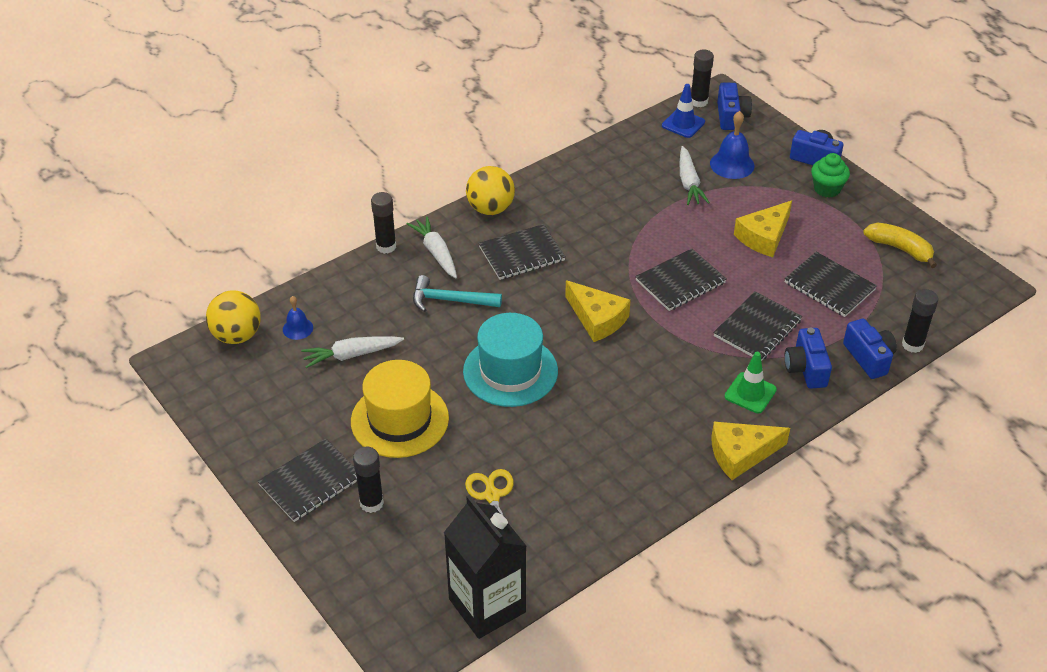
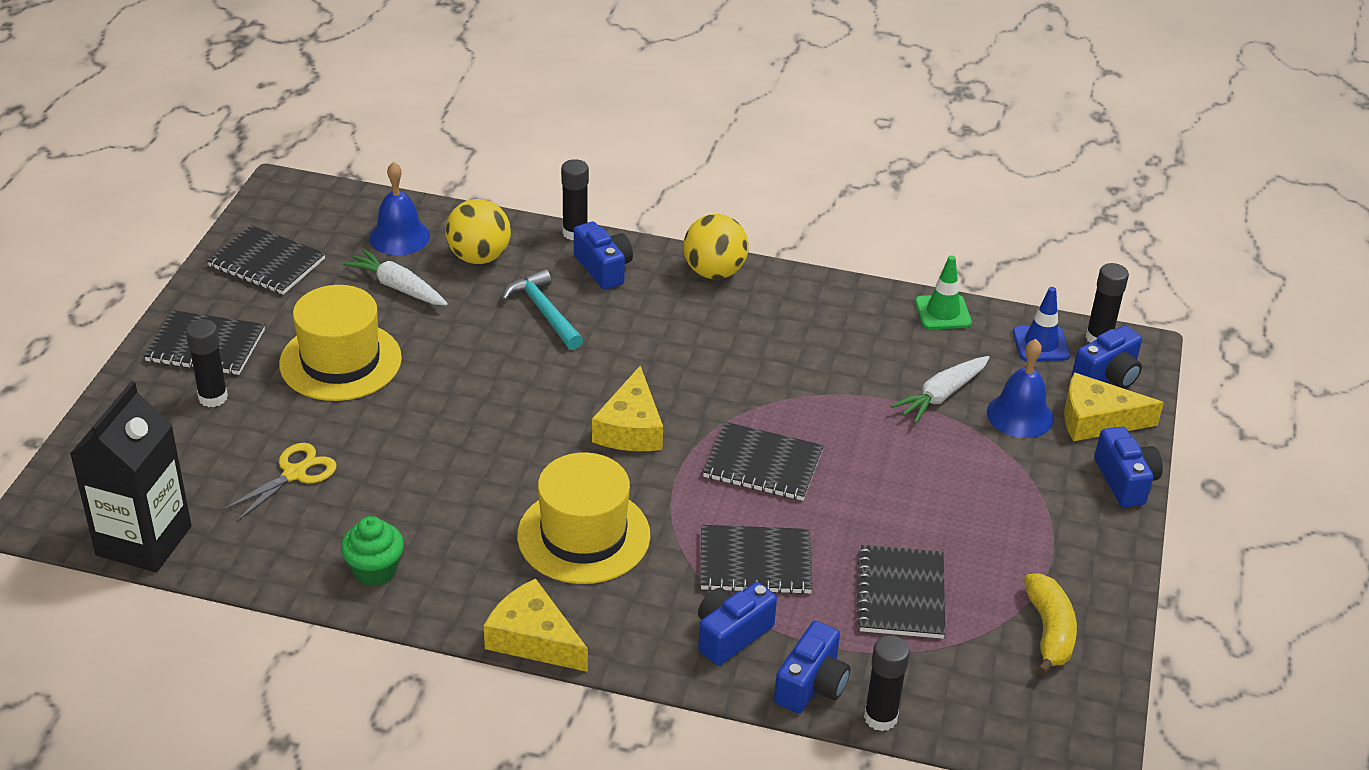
camera: 50 degrees right, 5 degrees down
(237, 335) = (352, 207): yellow ball -> yellow ball (479, 257)
(298, 328) = (399, 237): blue bell -> blue bell, size x1.64
(436, 253) = (603, 268): white carrot -> blue camera
(510, 371) = (484, 402): turquoise hat -> none
(522, 254) = (670, 327): black notebook -> black notebook (267, 263)
(672, 388) = (583, 535): none -> yellow hat
(750, 393) = (640, 603): green traffic cone -> green traffic cone (943, 312)
(764, 237) = (922, 499): yellow cheese -> yellow cheese (1097, 420)
(827, 189) = (1080, 516): green cupcake -> green cupcake (375, 570)

